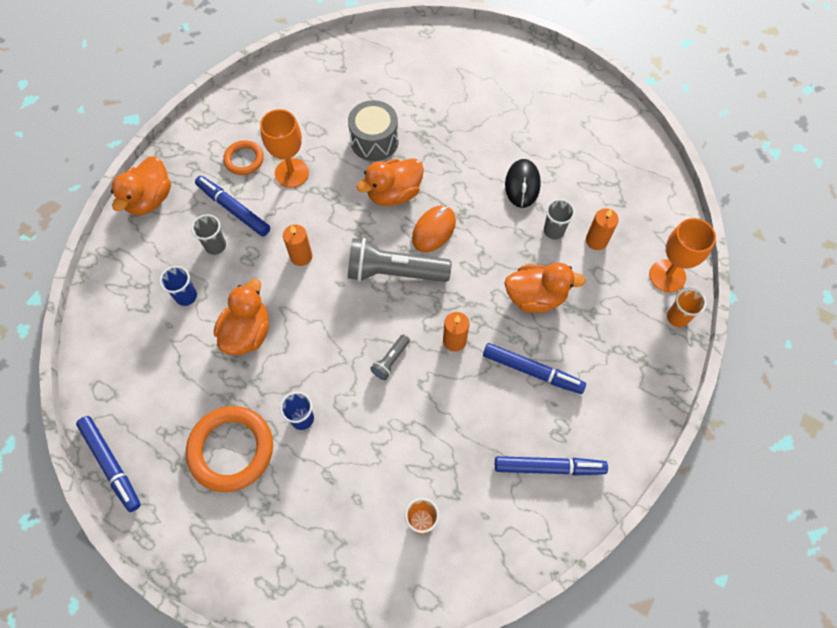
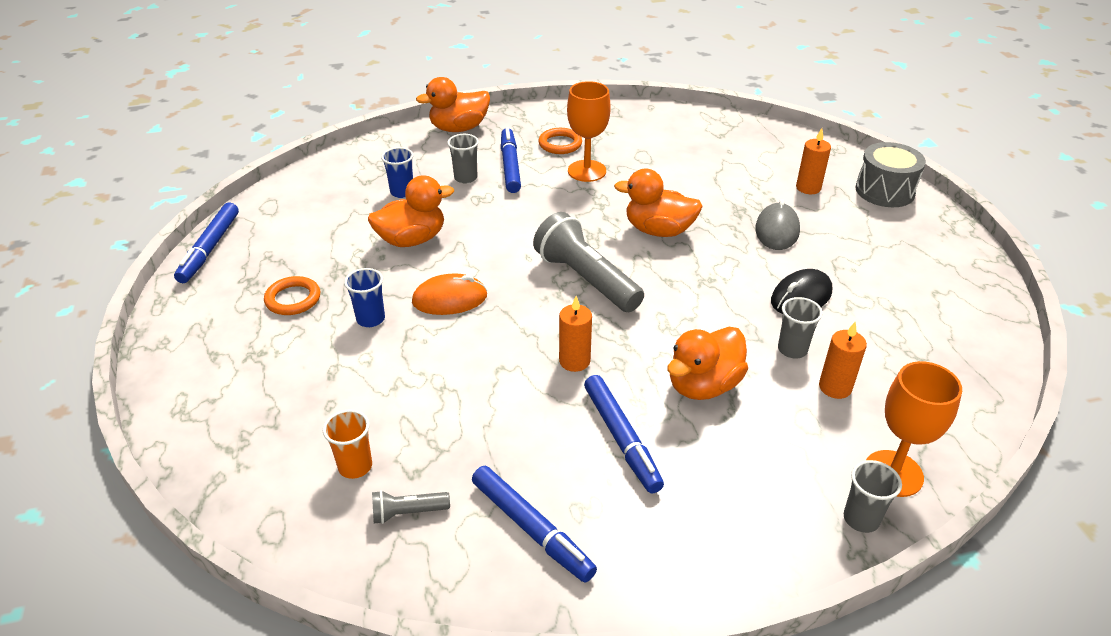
camera: 45 degrees right, 25 degrees down
(231, 450) = (293, 299): orange ring -> orange ring, size x0.55
(301, 256) = (521, 222): orange candle -> orange candle (808, 188)
(374, 141) = (687, 190): grey drum -> grey drum (884, 191)
(390, 360) = (497, 334): grey flashlight -> grey flashlight (408, 513)
(434, 230) = (663, 275): orange mouse -> orange mouse (450, 299)
(460, 137) = (777, 230): none -> grey mouse
(535, 297) = (703, 385): orange duck -> orange duck turned 90 degrees clockwise
(677, 317) = (861, 519): orange cup -> grey cup

